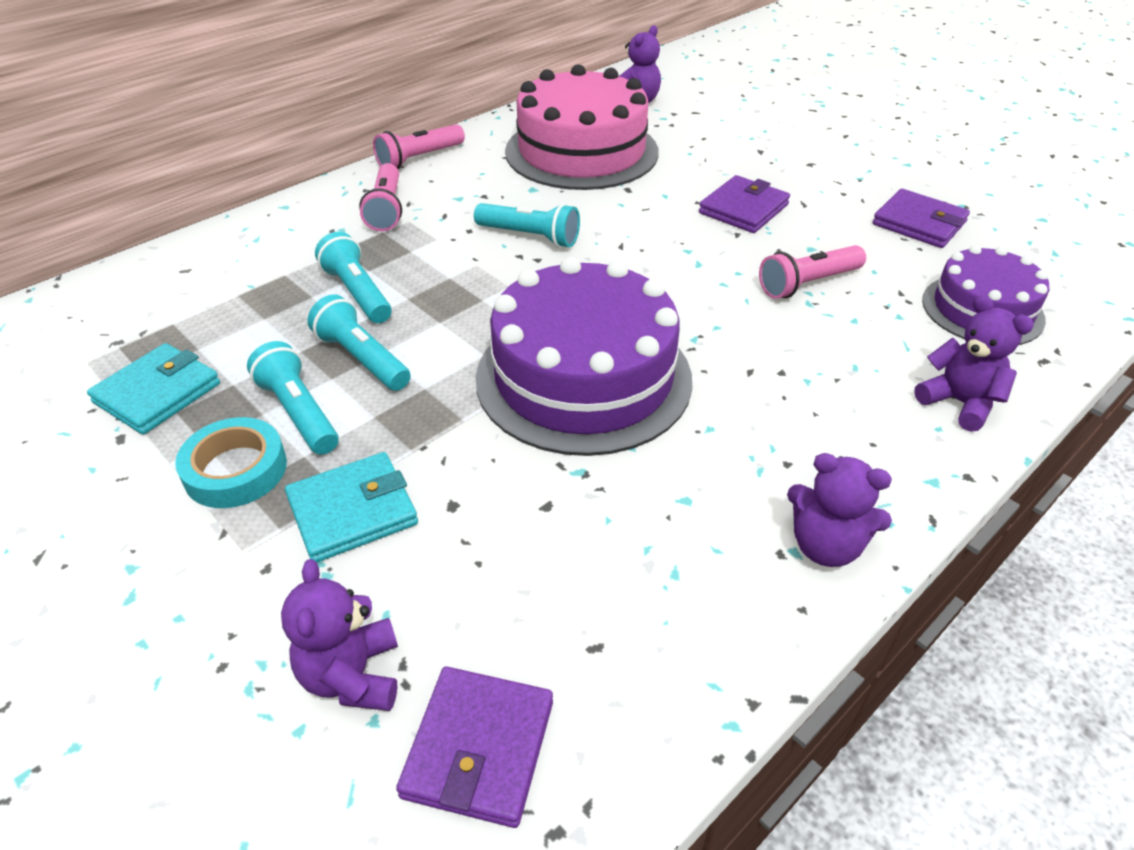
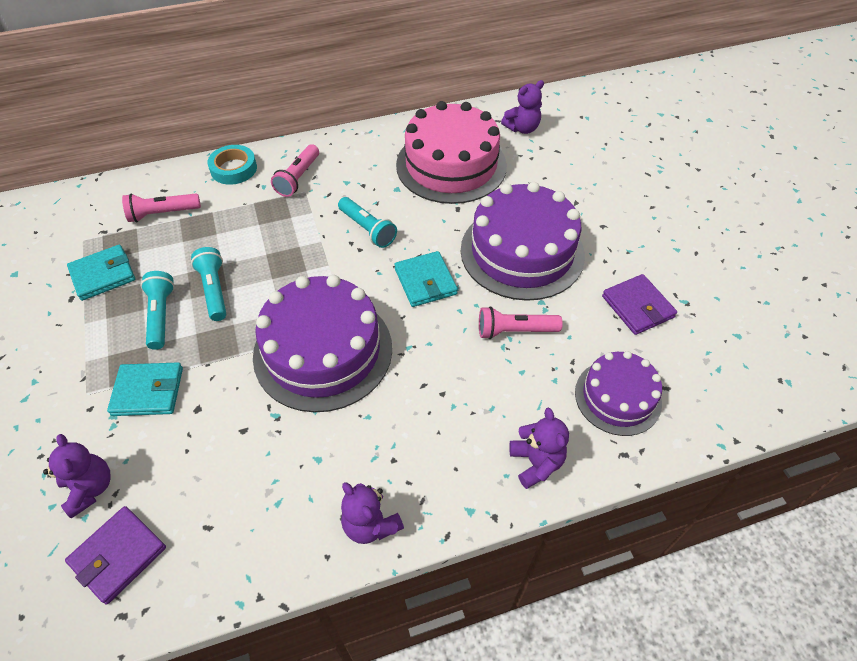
camera: 25 degrees right, 10 degrees up
(235, 470) = (110, 341): turquoise tape -> turquoise tape (233, 169)
(352, 675) = (90, 488): purple teddy bear -> purple teddy bear turned 135 degrees clockwise
(357, 293) = (241, 240): turquoise flashlight -> none
(419, 158) = (345, 140): pink flashlight -> pink flashlight (162, 214)
(654, 267) = (425, 281): none -> turquoise wallet
(743, 209) = (522, 252): purple wallet -> purple cake

